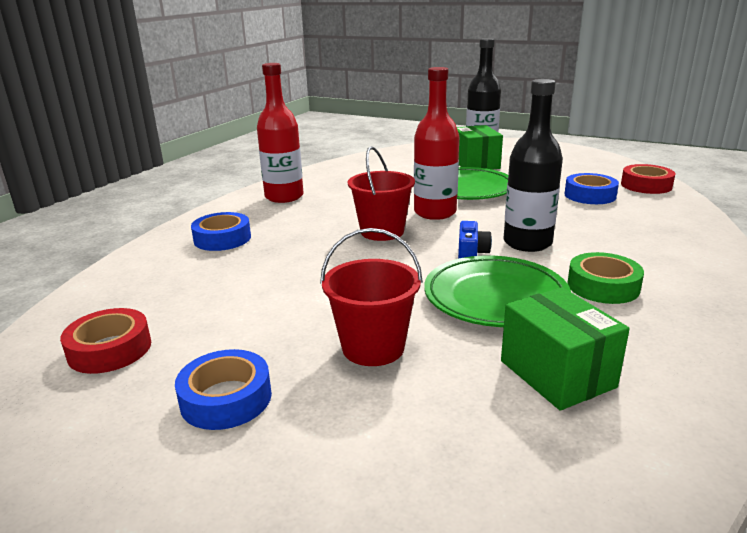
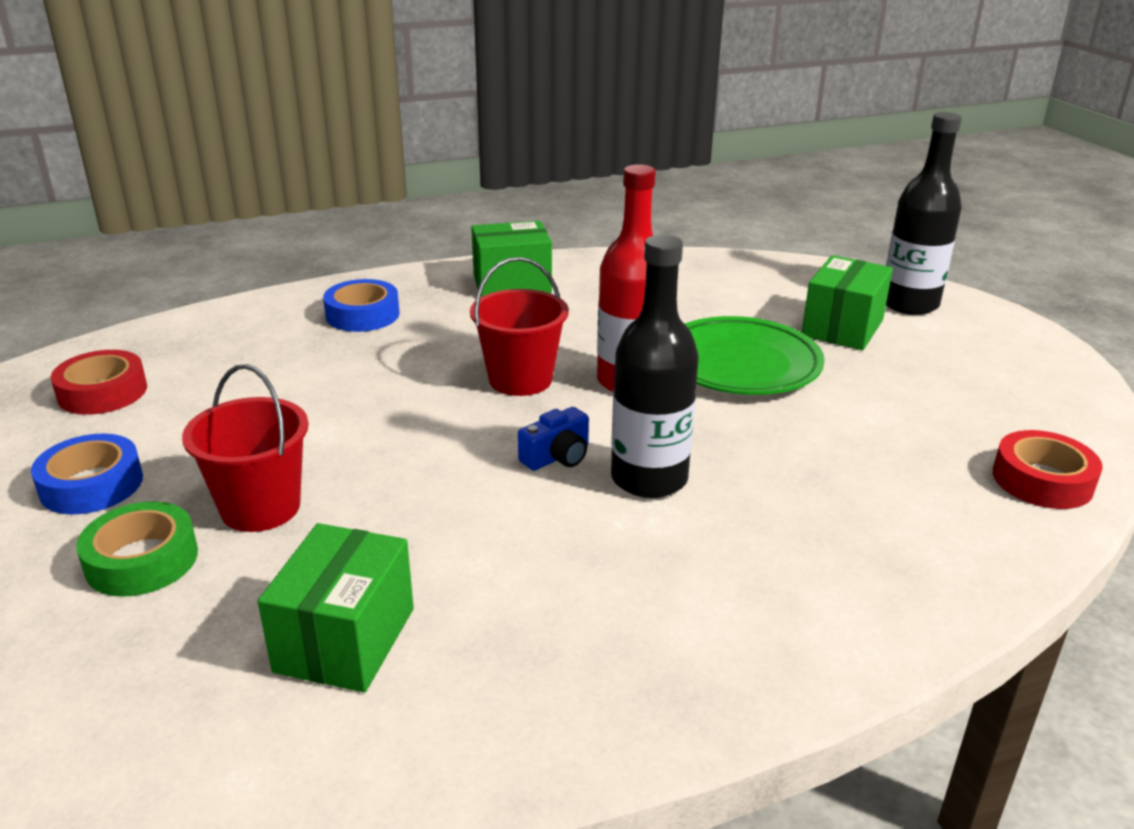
camera: 40 degrees right, 5 degrees up
(284, 197) = (512, 284): red bottle -> green box
(495, 298) = (465, 524): green plate -> none
(590, 195) = (901, 453): blue tape -> none
(603, 286) = (609, 584): green tape -> green tape (142, 560)

